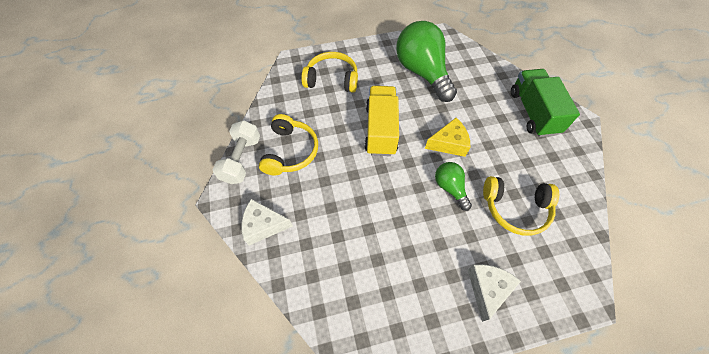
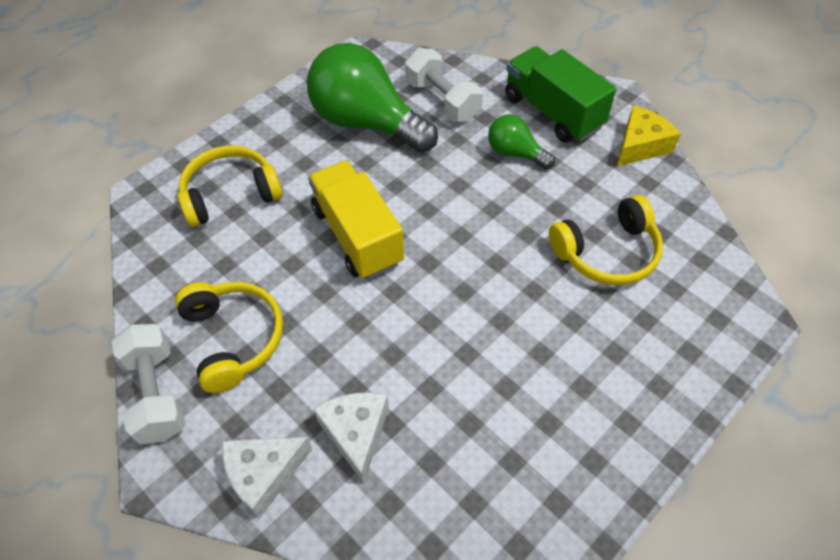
camera: 30 degrees left, 5 degrees down
(449, 143) = (468, 208): yellow cheese -> yellow cheese (640, 145)
(450, 188) = (507, 269): green light bulb -> green light bulb (515, 153)
(471, 78) = (442, 100): none -> white dumbbell
(487, 289) = (636, 377): white cheese -> white cheese (356, 433)

